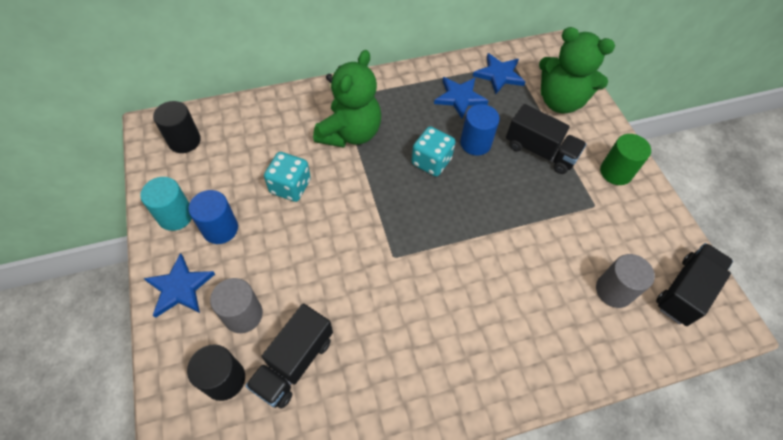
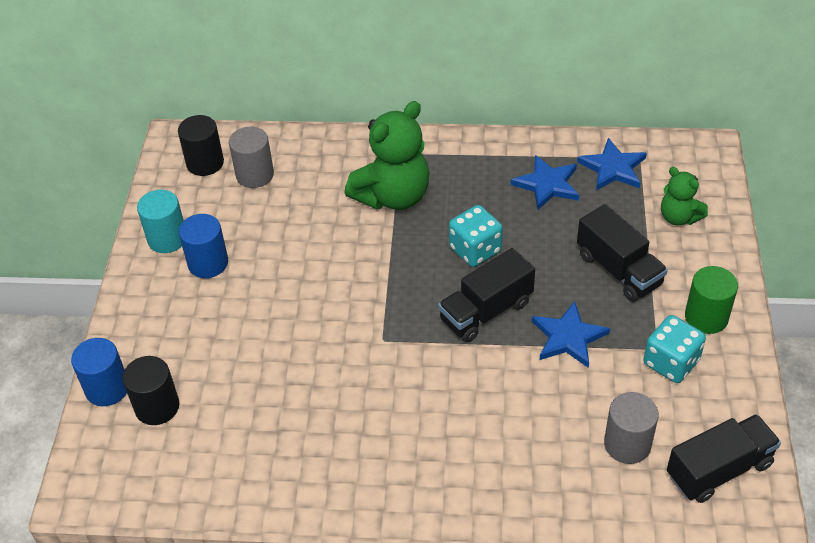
camera: 25 degrees right, 10 degrees down
(180, 288) = (145, 310): blue star -> blue star (568, 337)
(243, 315) = (198, 353): grey cylinder -> grey cylinder (255, 175)
(290, 186) = (300, 238): turquoise dice -> turquoise dice (671, 362)
(294, 363) = (231, 412): black truck -> black truck (486, 311)
(475, 143) = (540, 242): blue cylinder -> blue cylinder (107, 388)
(560, 101) = (678, 217): green teddy bear -> green teddy bear, size x0.55

